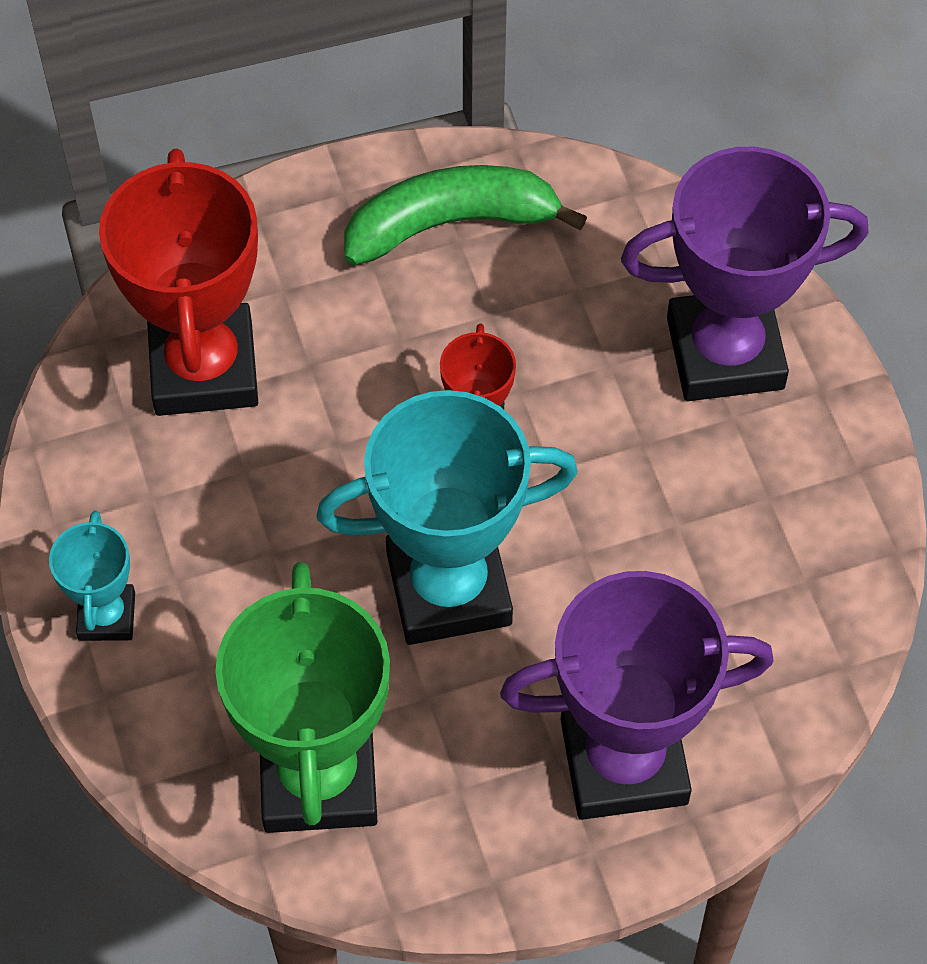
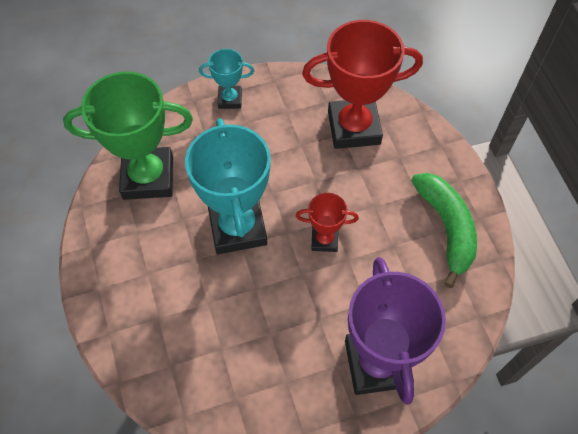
camera: 90 degrees right, 0 degrees up
(623, 761) = (141, 303): purple trophy -> none

